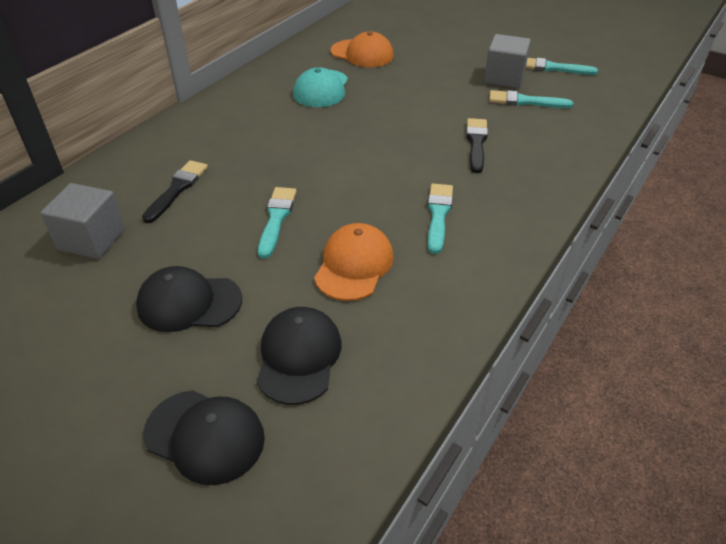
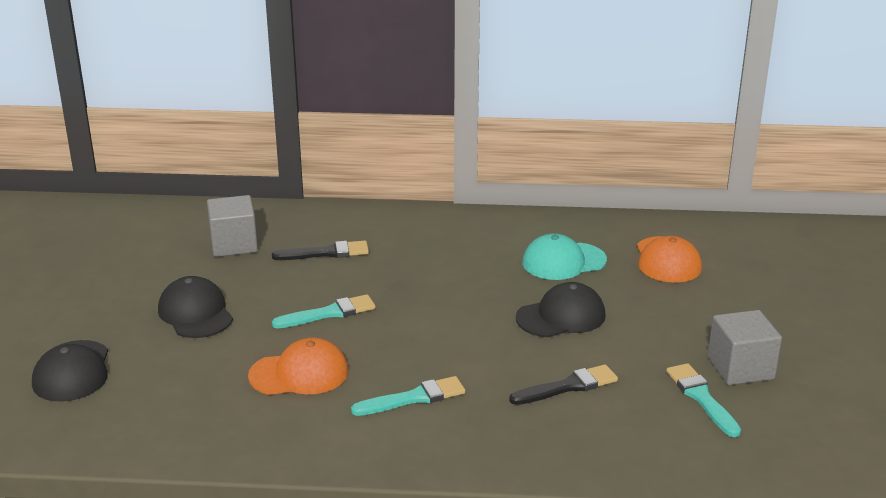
camera: 60 degrees right, 15 degrees down
(299, 357) = (171, 383): black cap -> black cap (561, 316)
(553, 68) = (817, 399): turquoise brush -> none

